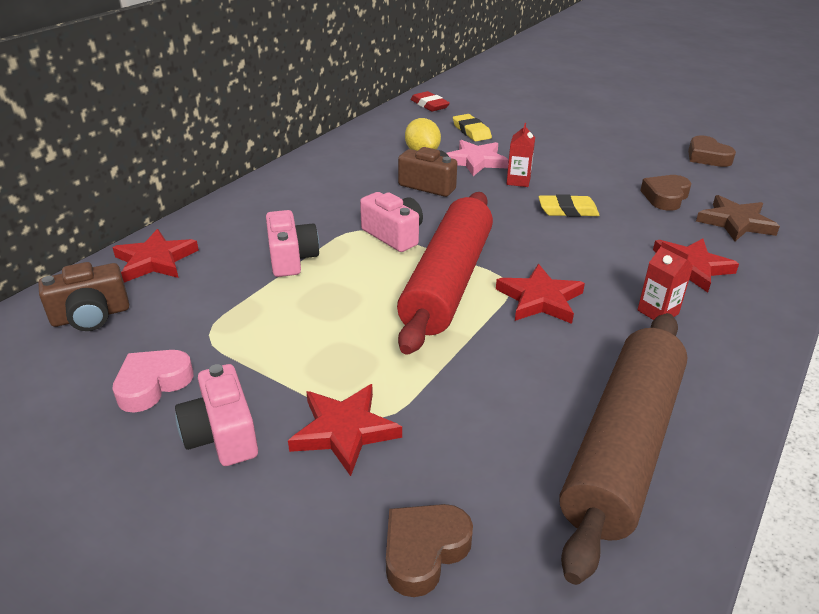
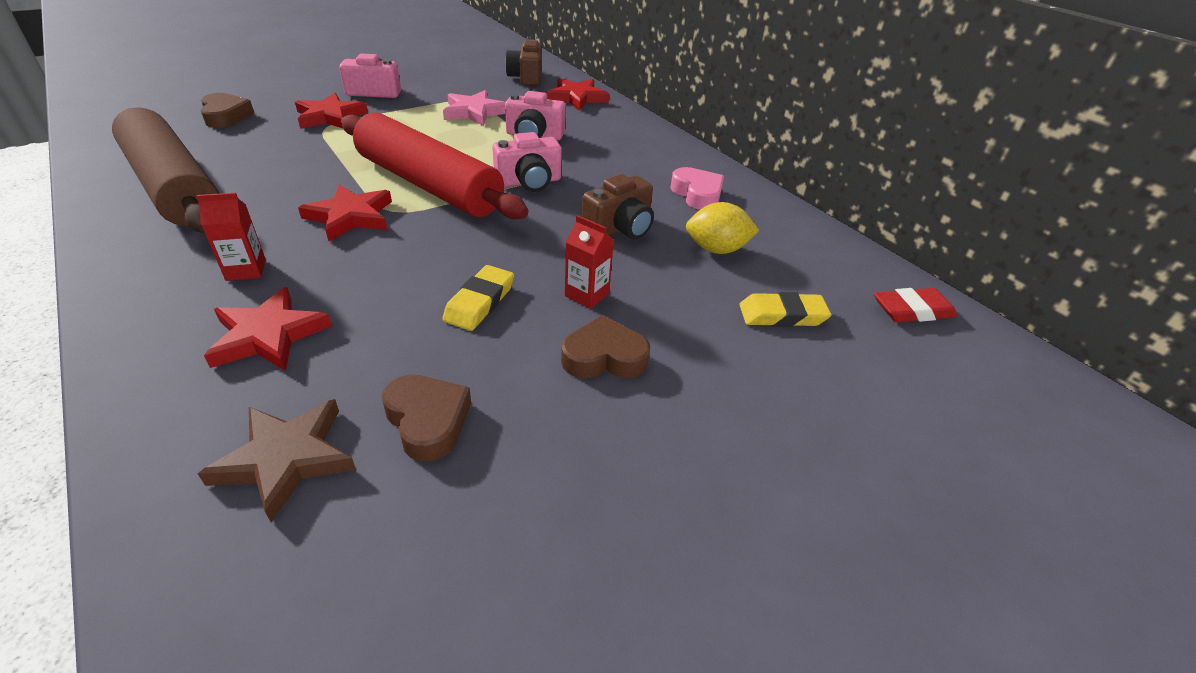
camera: 110 degrees right, 5 degrees up
(153, 384) = (439, 84): pink heart -> pink heart (697, 194)
(475, 161) = (668, 282): pink star -> pink star (474, 112)
(707, 157) = (517, 615): brown heart -> brown heart (604, 357)

